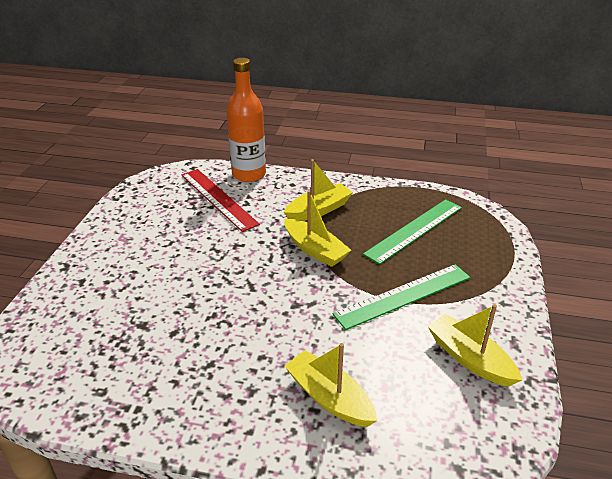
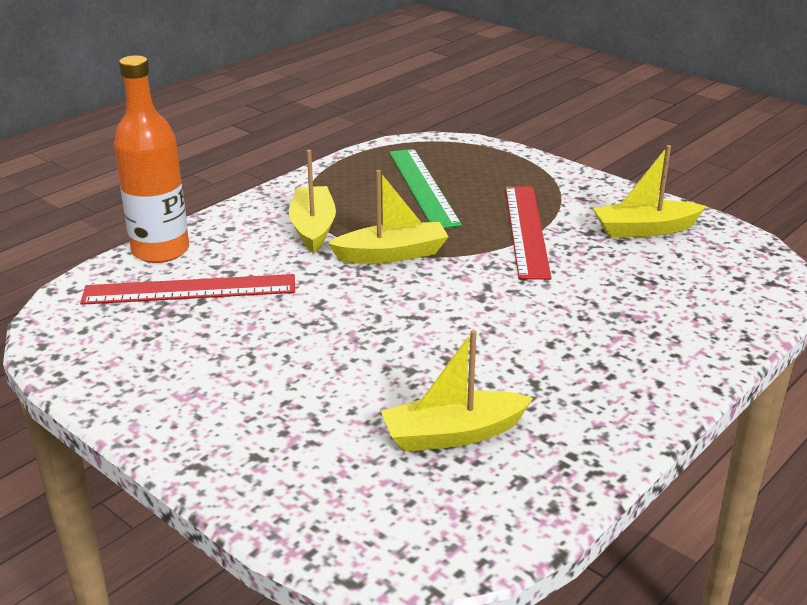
camera: 60 degrees left, 5 degrees down
(329, 398) = (644, 319): yellow boat -> yellow boat (453, 434)
(403, 296) = (526, 230): green ruler -> red ruler

